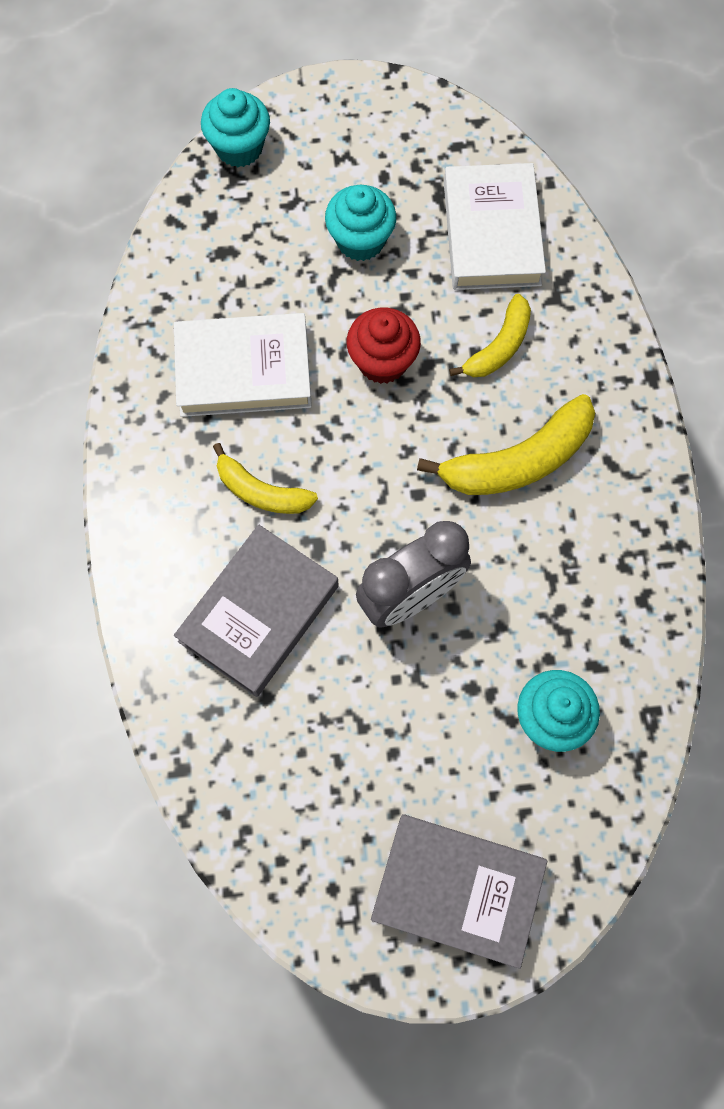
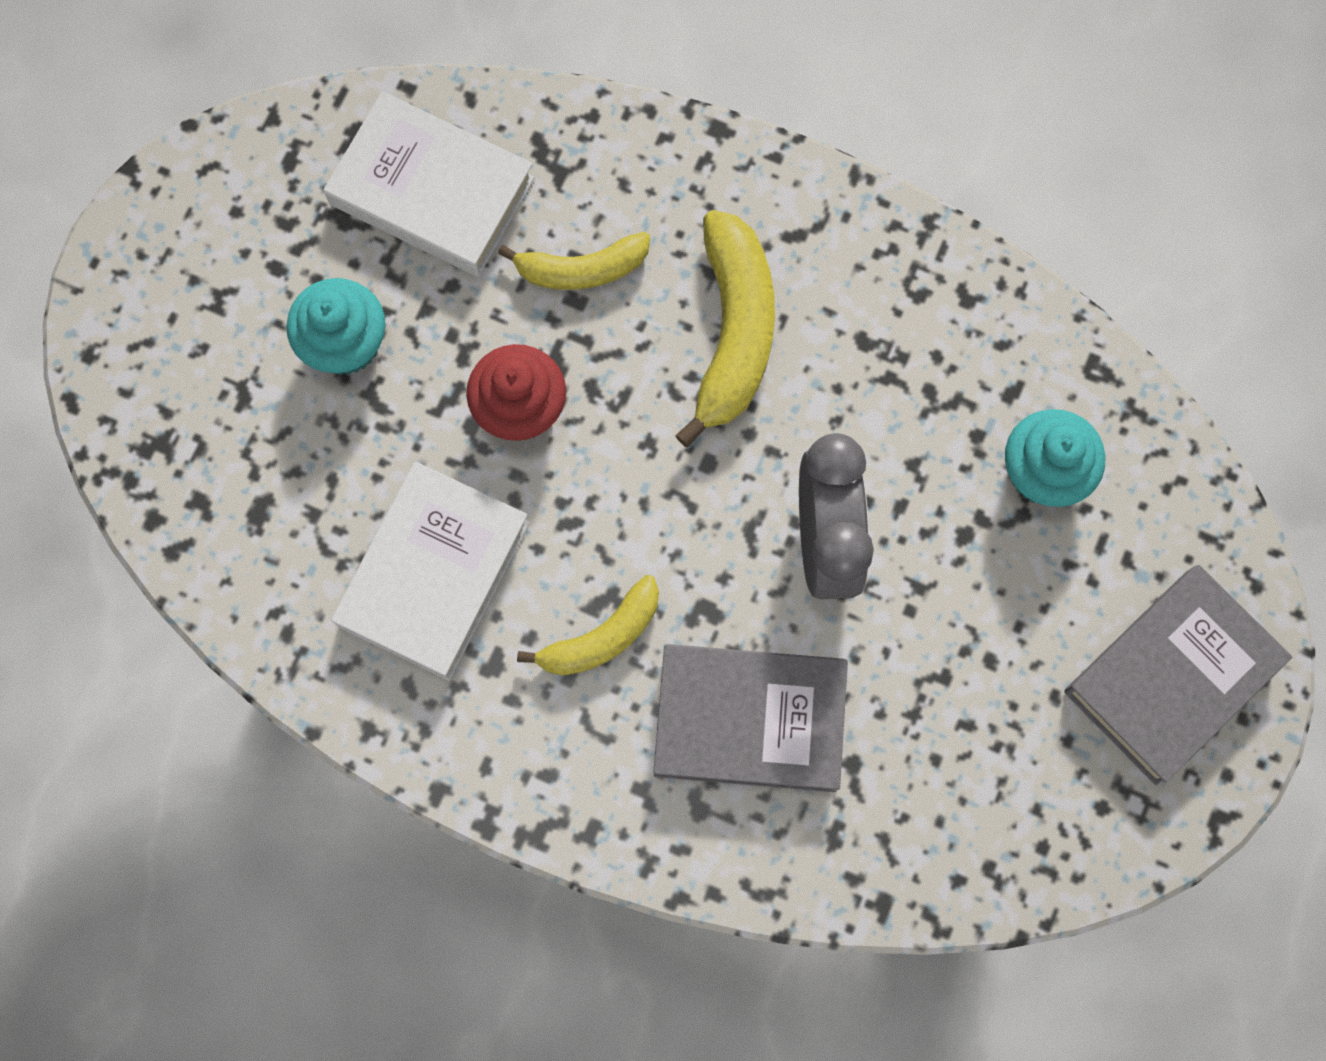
camera: 60 degrees left, 5 degrees up
(239, 148) = (123, 415): turquoise cupcake -> none
(259, 613) = (749, 719): grey book -> grey book turned 60 degrees counterclockwise
(499, 346) = (581, 269): yellow banana -> yellow banana turned 105 degrees clockwise

